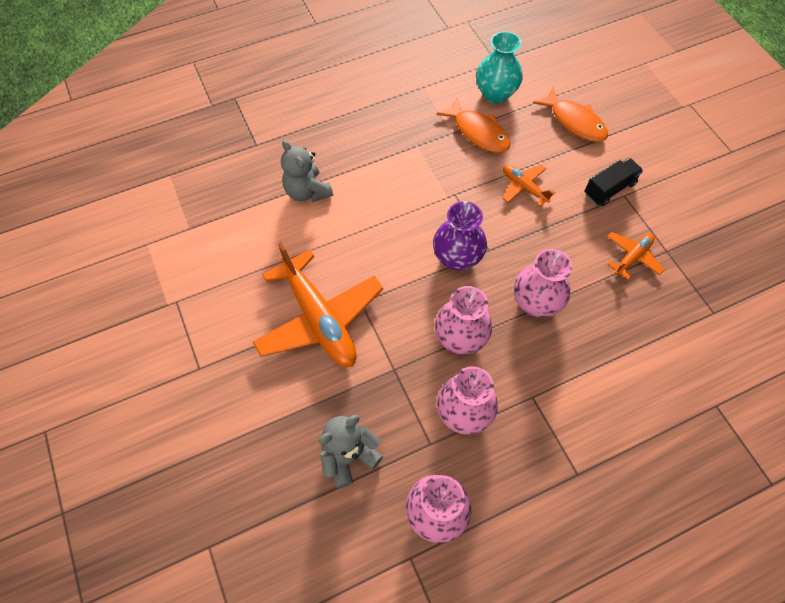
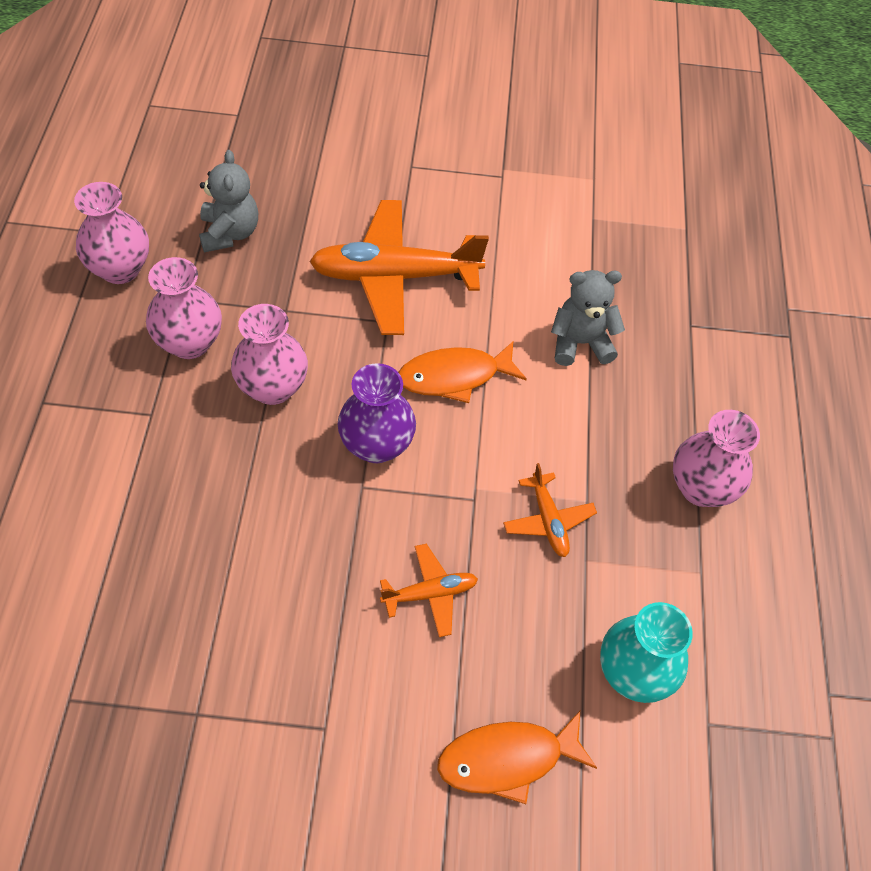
camera: 115 degrees right, 5 degrees down
(478, 132) = (566, 596): orange fish -> orange fish (454, 376)
(535, 303) = (253, 491): pink vase -> pink vase (701, 488)
(609, 189) = (350, 714): black truck -> none
(632, 257) = (224, 657): orange plane -> orange plane (548, 520)

